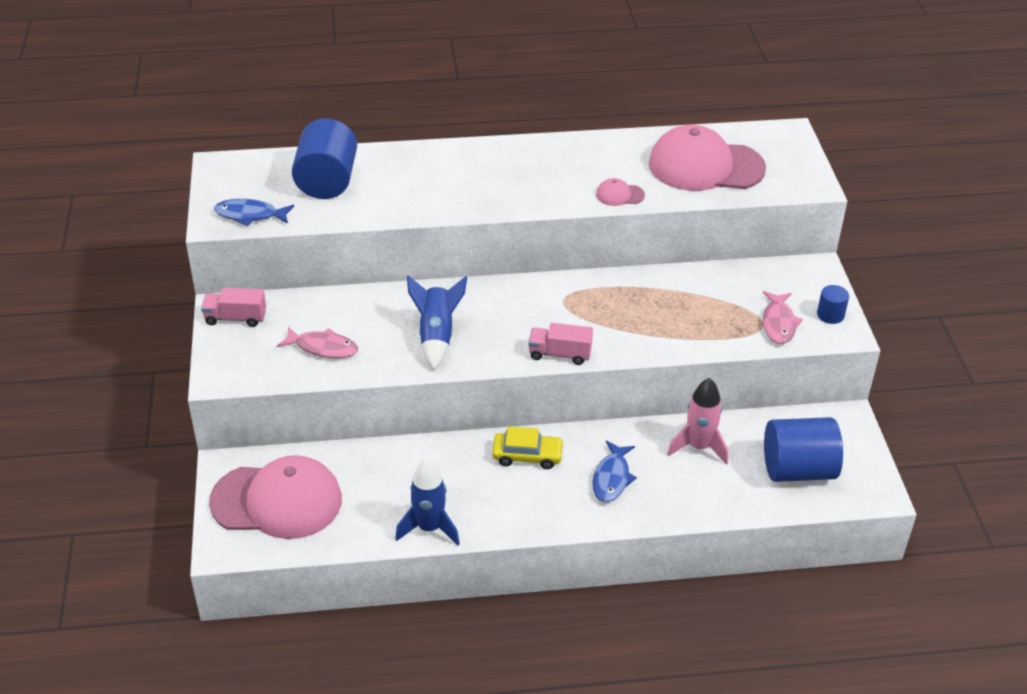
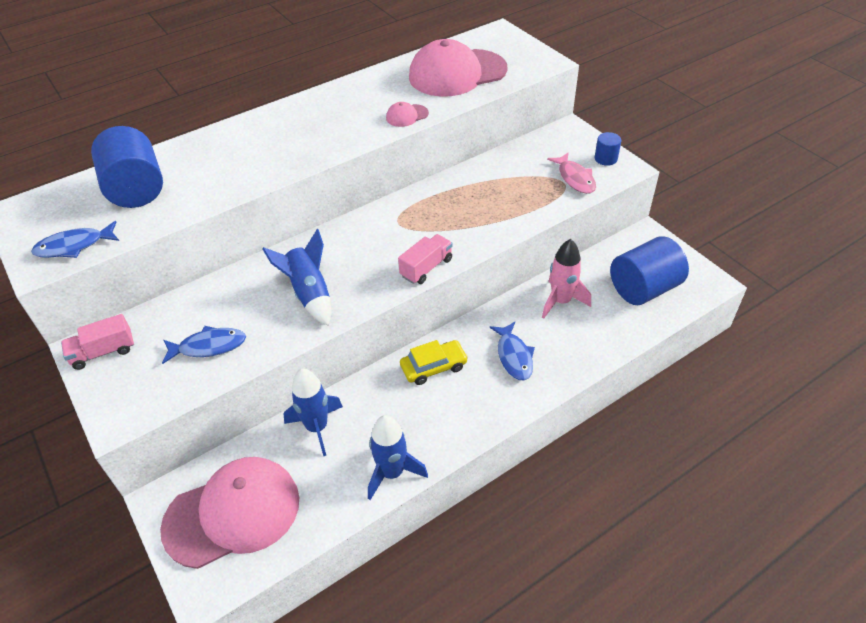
camera: 25 degrees left, 5 degrees up
(323, 348) = (208, 346): pink fish -> blue fish
(387, 463) = (317, 427): none -> blue rocket
(560, 354) = (426, 268): pink truck -> pink truck turned 150 degrees clockwise

